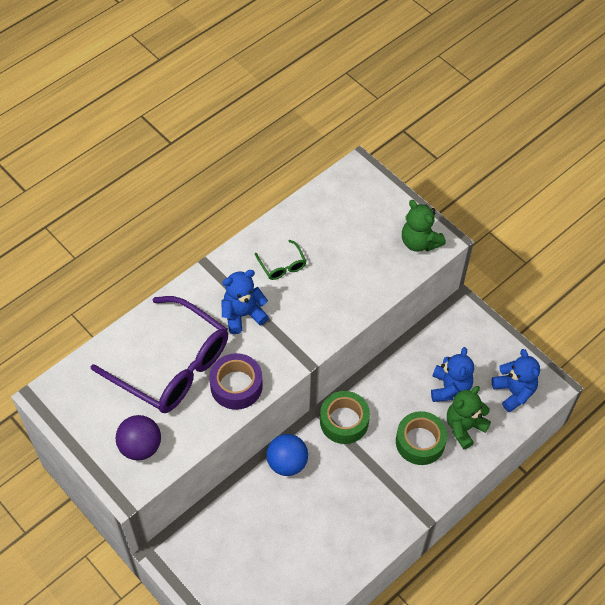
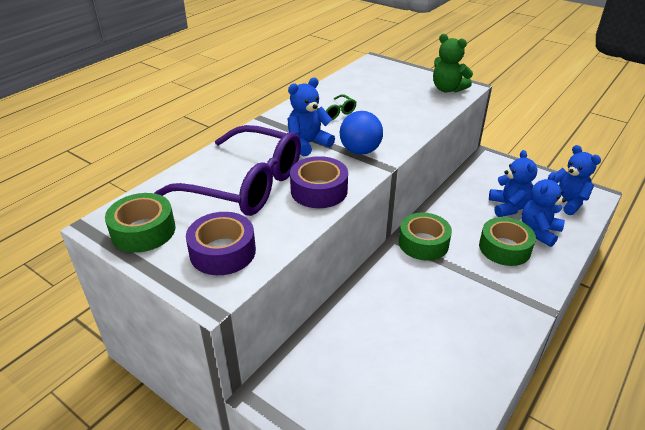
camera: 10 degrees left, 20 degrees down
(79, 410) = (143, 231): none -> green tape
(140, 447) = (222, 252): purple ball -> purple tape
(287, 463) = (380, 284): blue ball -> blue ball (360, 151)
(464, 427) = (539, 232): green teddy bear -> blue teddy bear

